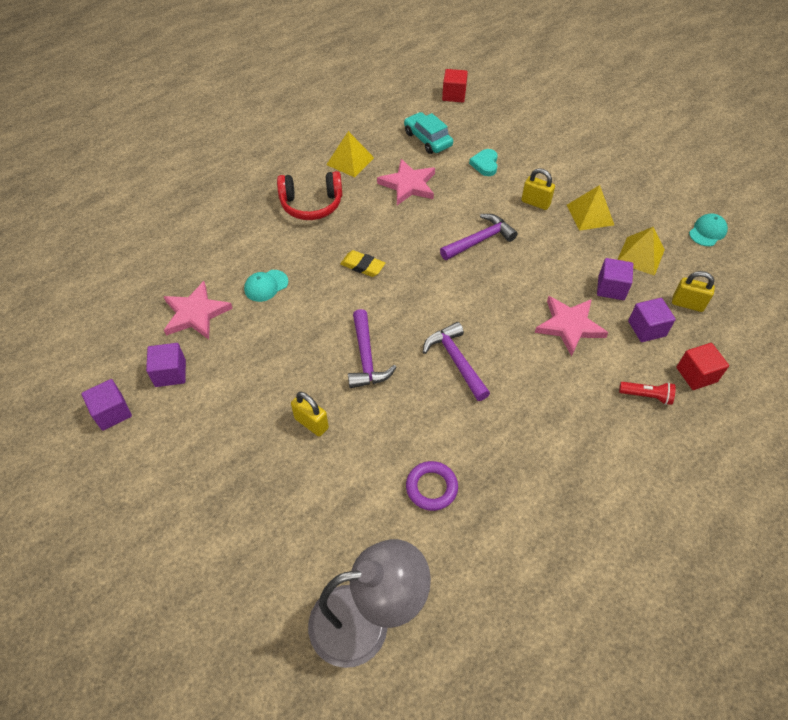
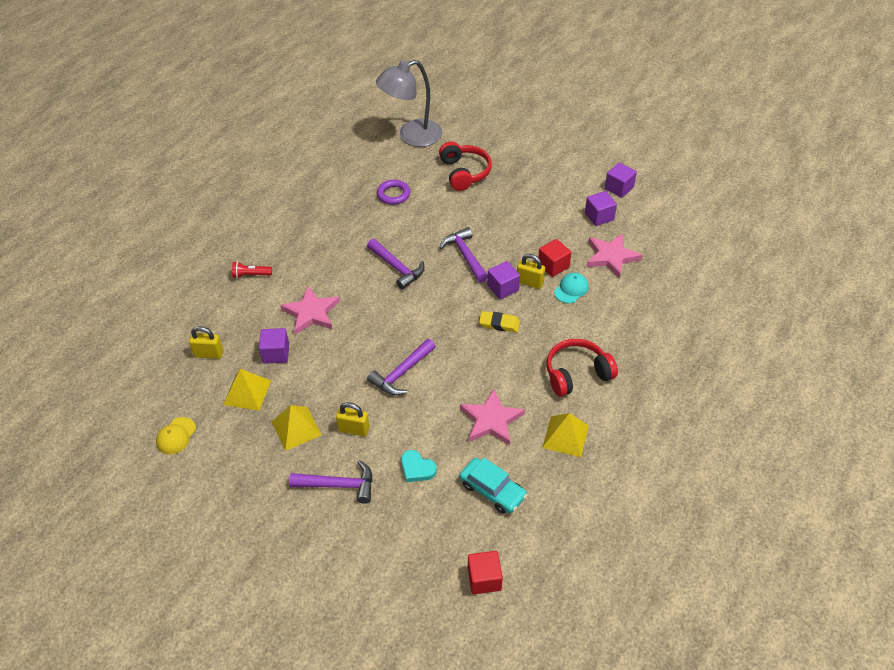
camera: 165 degrees right, 5 degrees down
(310, 504) = (464, 172): none -> red headphones
(311, 423) = (484, 210): yellow padlock -> yellow padlock (529, 282)
(485, 164) = (417, 468): turquoise heart -> turquoise heart turned 135 degrees clockwise
(554, 166) = (339, 485): none -> purple hammer
(646, 328) = (247, 324): purple cube -> purple cube (503, 288)
(696, 374) = (210, 298): red cube -> red cube (553, 266)
(707, 232) = (176, 436): turquoise cap -> yellow cap

